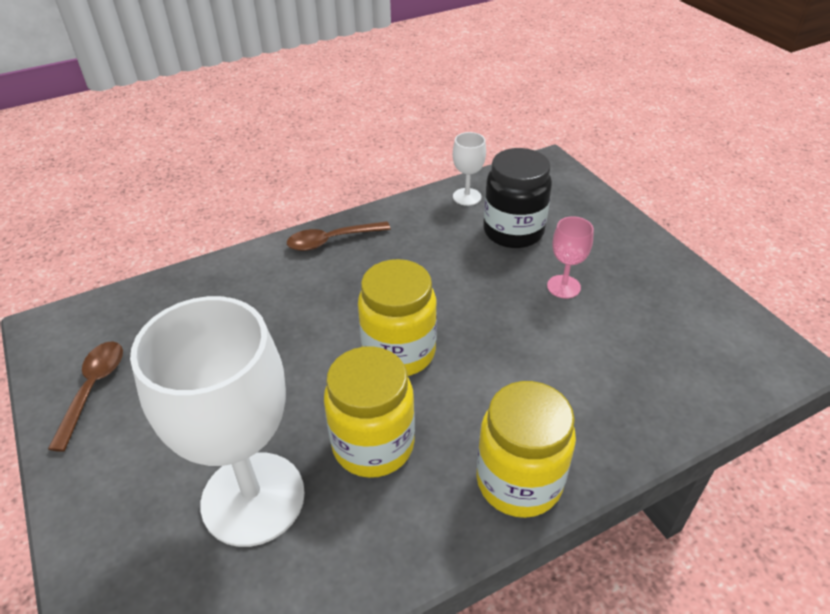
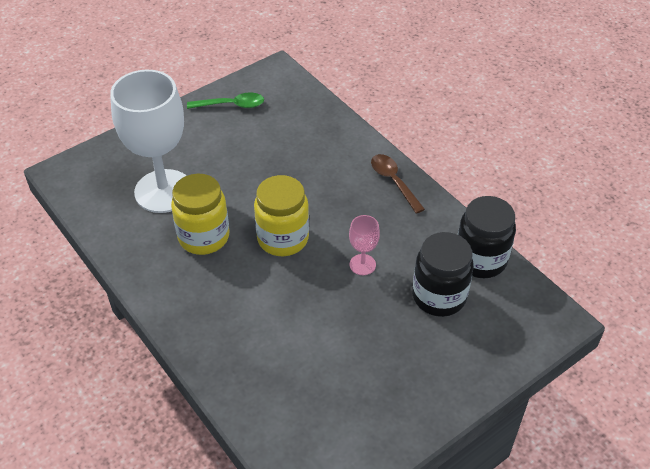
camera: 80 degrees right, 5 degrees up
(93, 389) = (231, 105): brown spoon -> green spoon
(467, 197) = (480, 260): white goblet -> black jar
(519, 481) = (182, 312): yellow jar -> none
(563, 287) = (374, 334): pink goblet -> pink goblet (362, 264)

